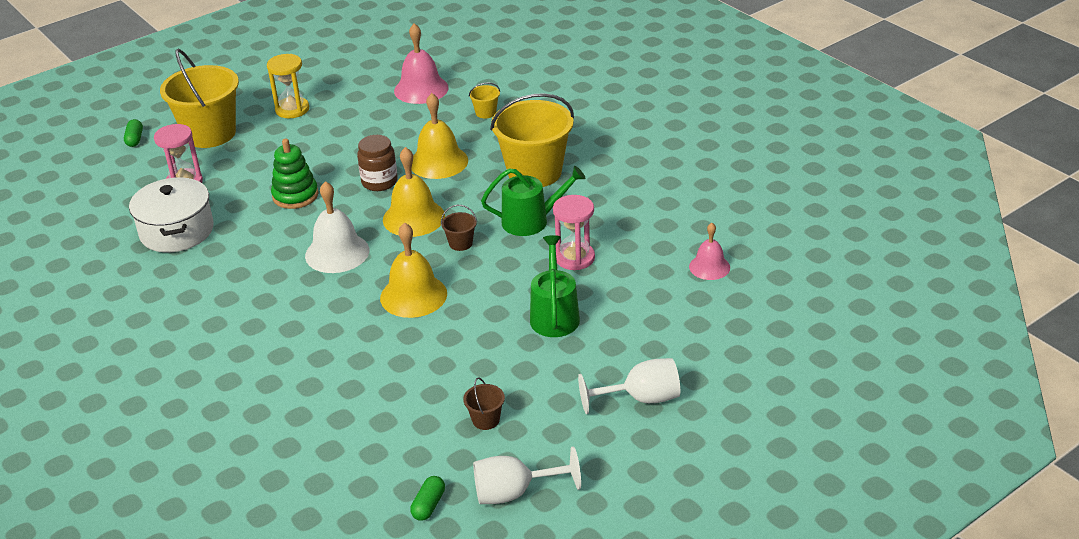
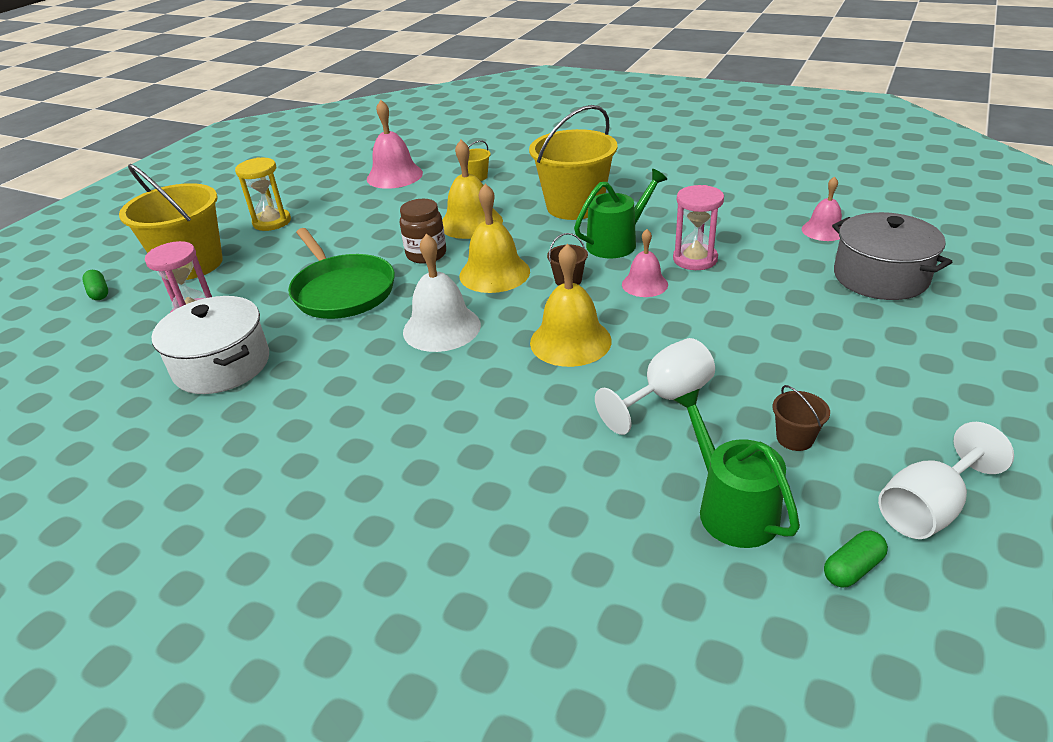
camera: 25 degrees left, 0 degrees up
(295, 196) = (342, 291): green stacking toy -> green pan
(428, 505) = (852, 568): green capsule -> green capsule turned 60 degrees clockwise
(513, 267) = (644, 284): none -> pink bell
(554, 315) = (737, 312): green watering can -> green watering can (731, 508)
(641, 399) = (919, 357): white goblet -> white goblet (665, 398)
(699, 325) = (880, 277): none -> grey pot

